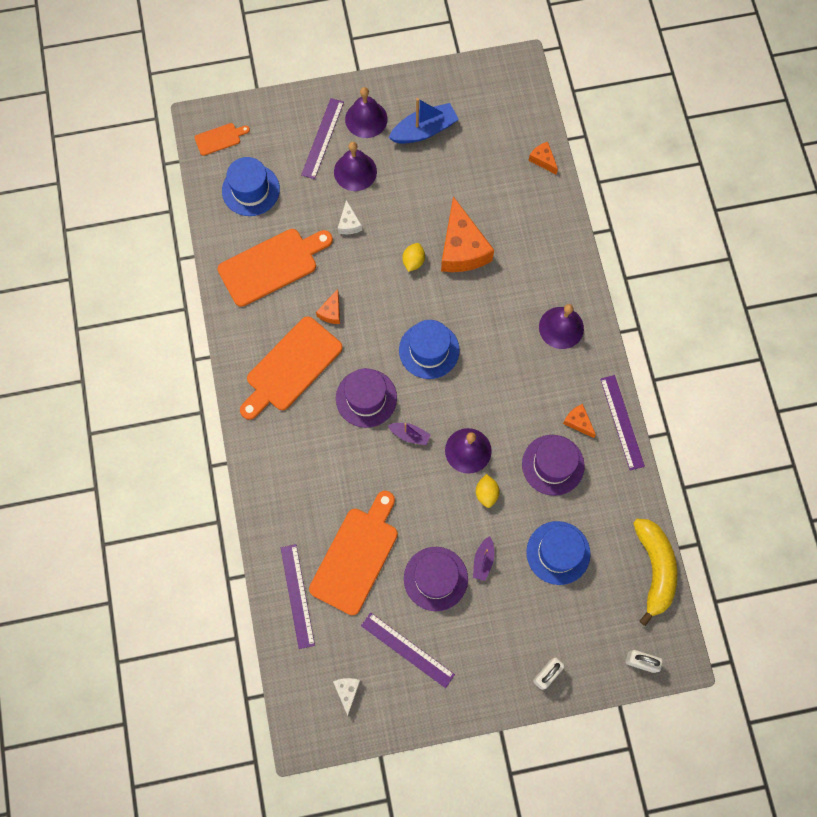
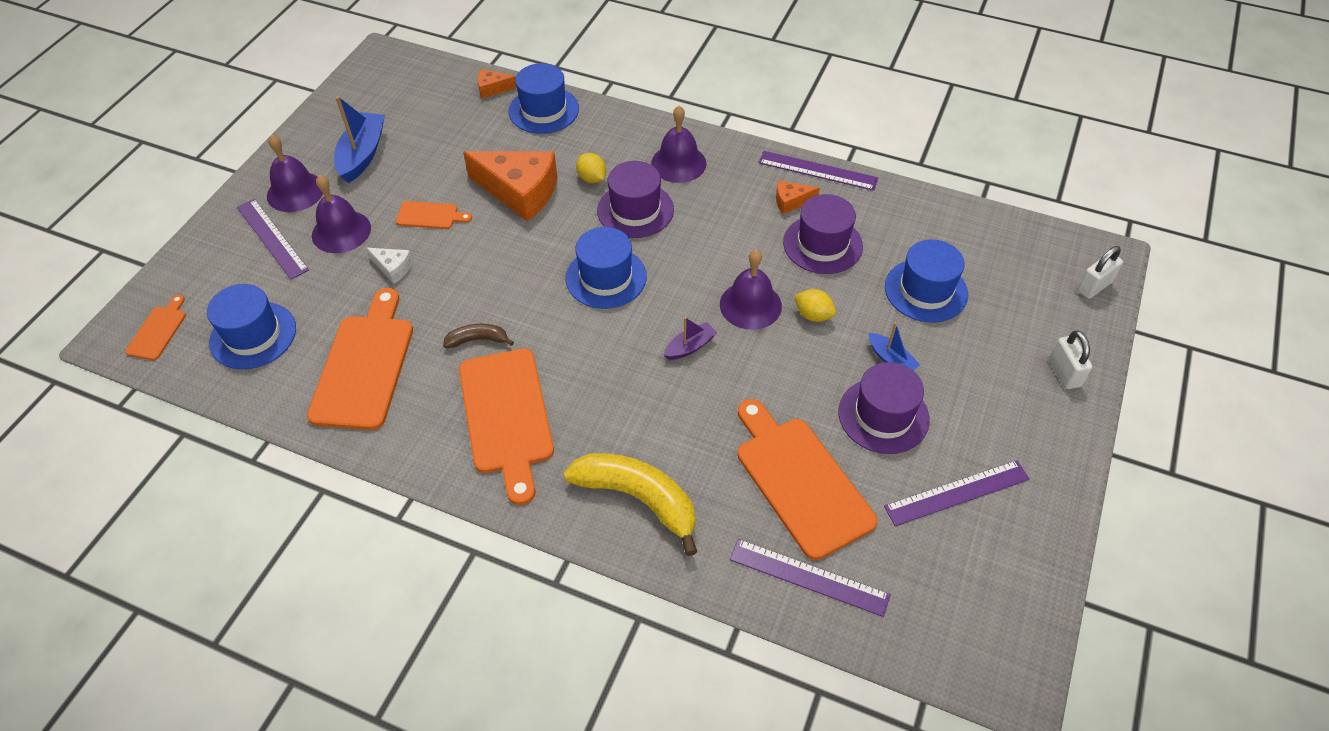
camera: 55 degrees left, 20 degrees down
(331, 312) = (478, 340): orange cheese -> brown banana
(347, 691) = (976, 590): white cheese -> none
(366, 398) = (611, 363): purple hat -> purple hat (635, 210)
(404, 211) = (430, 216): none -> orange cutting board
(413, 261) = (493, 237): yellow lemon -> yellow lemon (592, 178)
(483, 560) = (891, 359): purple boat -> blue boat
(547, 207) = (544, 110): none -> blue hat
(654, 569) = (995, 225): yellow banana -> yellow banana (638, 499)

